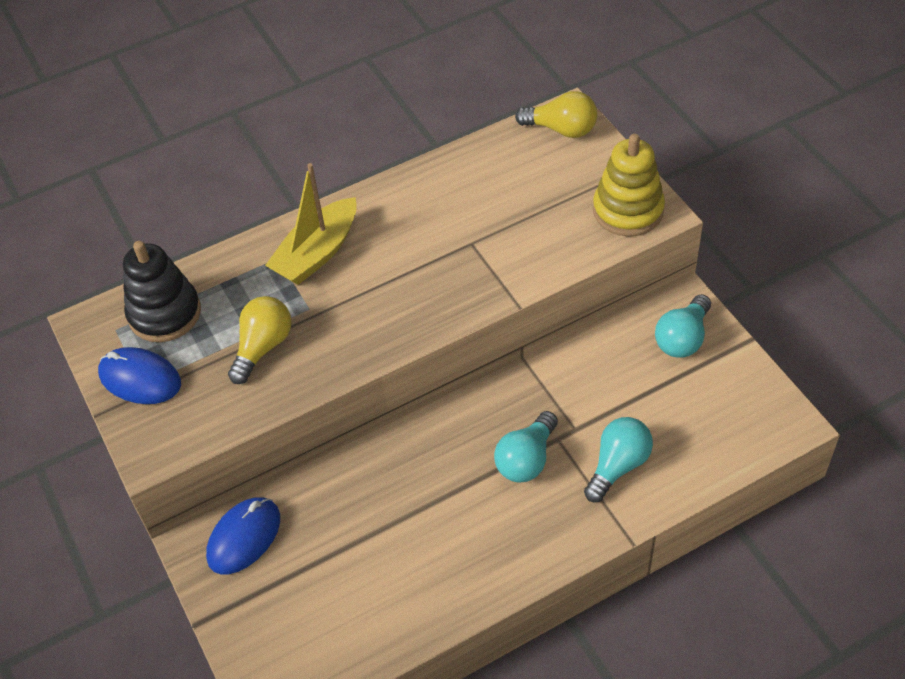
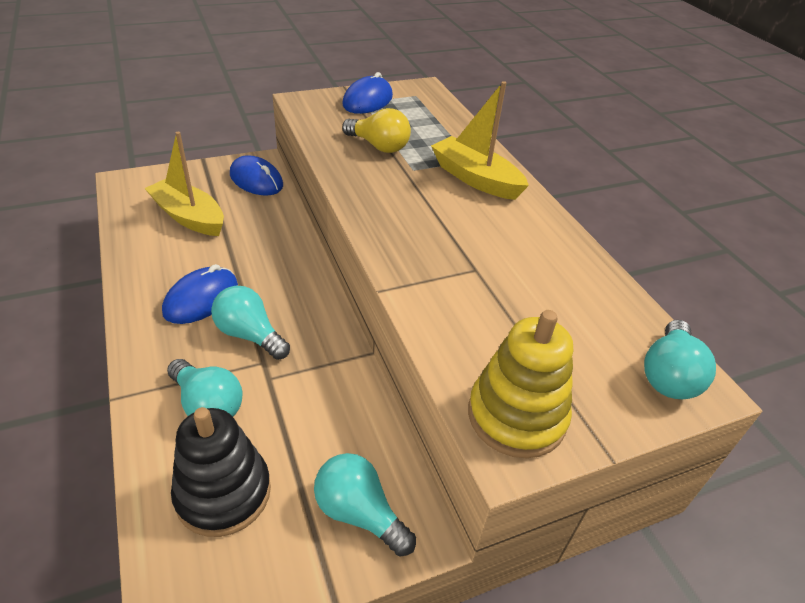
camera: 90 degrees right, 10 degrees down
(164, 313) = (425, 112): black stacking toy -> black stacking toy (223, 493)
(342, 586) = (189, 217): none -> yellow boat
(486, 519) = (201, 299): none -> blue mouse
(561, 129) = (668, 375): yellow light bulb -> turquoise light bulb

